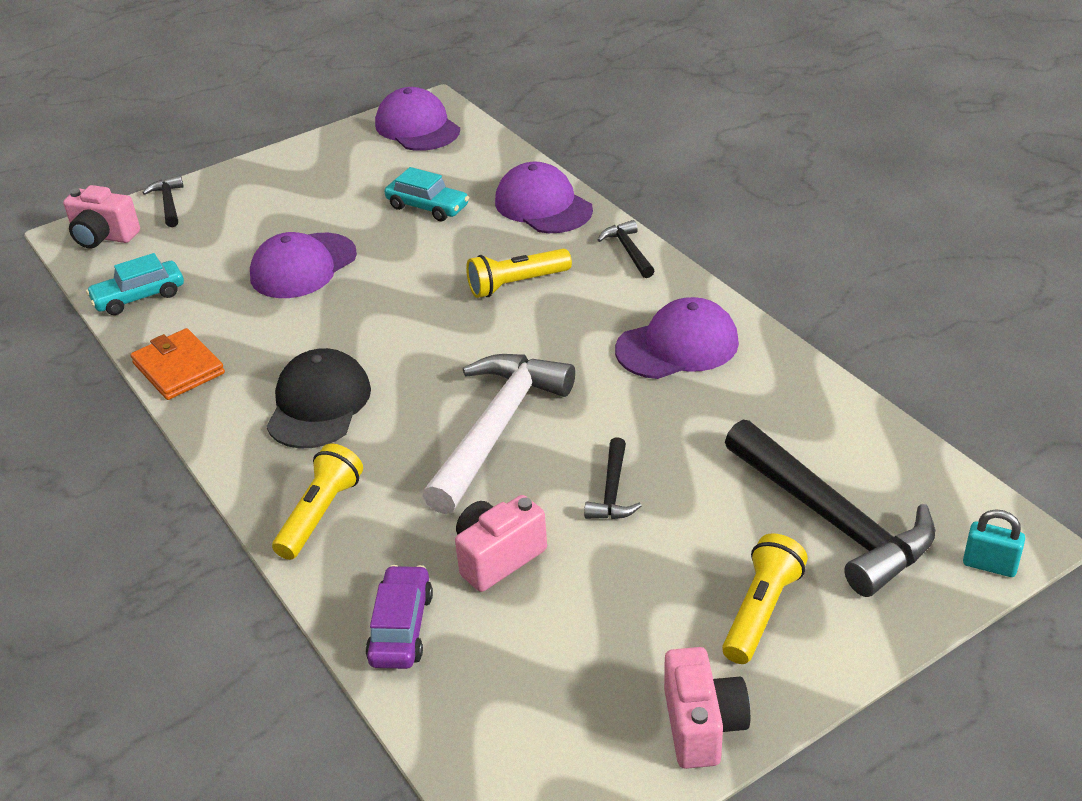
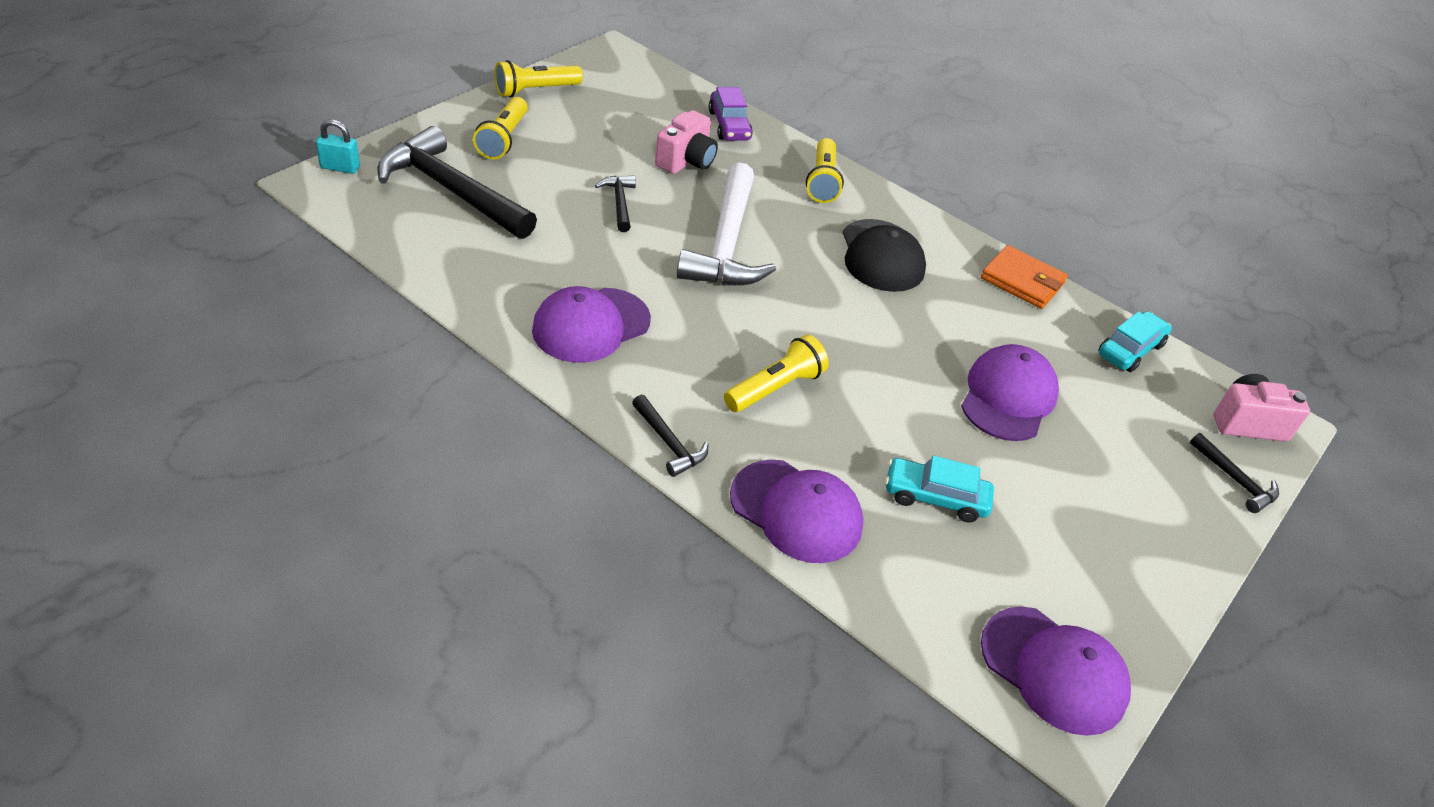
camera: 155 degrees right, 5 degrees up
(702, 726) = (536, 90): pink camera -> yellow flashlight

